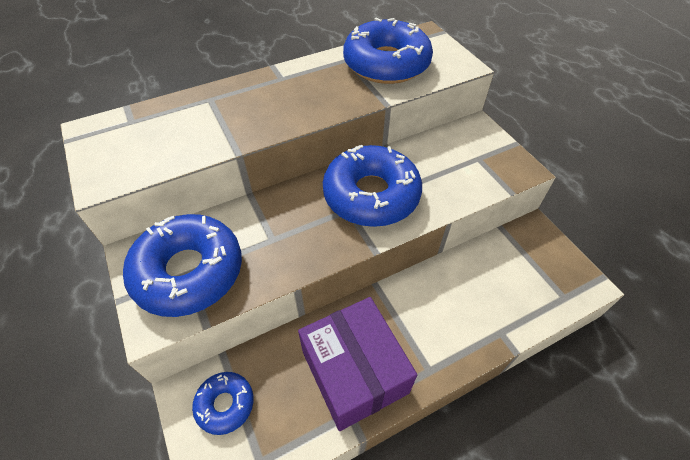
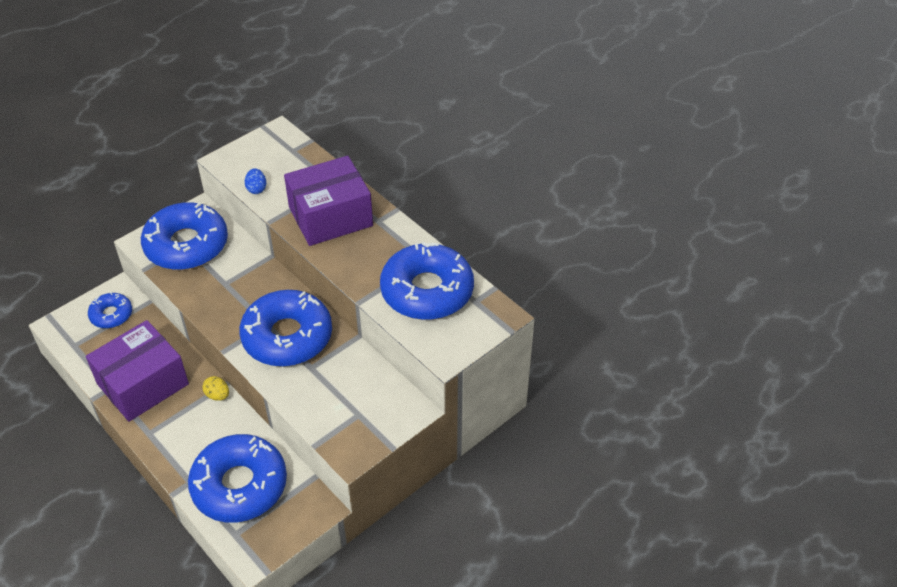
camera: 75 degrees right, 5 degrees down
(175, 157) = (256, 189): none -> blue egg
(257, 107) = (330, 216): none -> purple box
(390, 294) = (217, 395): none -> yellow egg
(508, 287) = (239, 485): none -> blue donut

